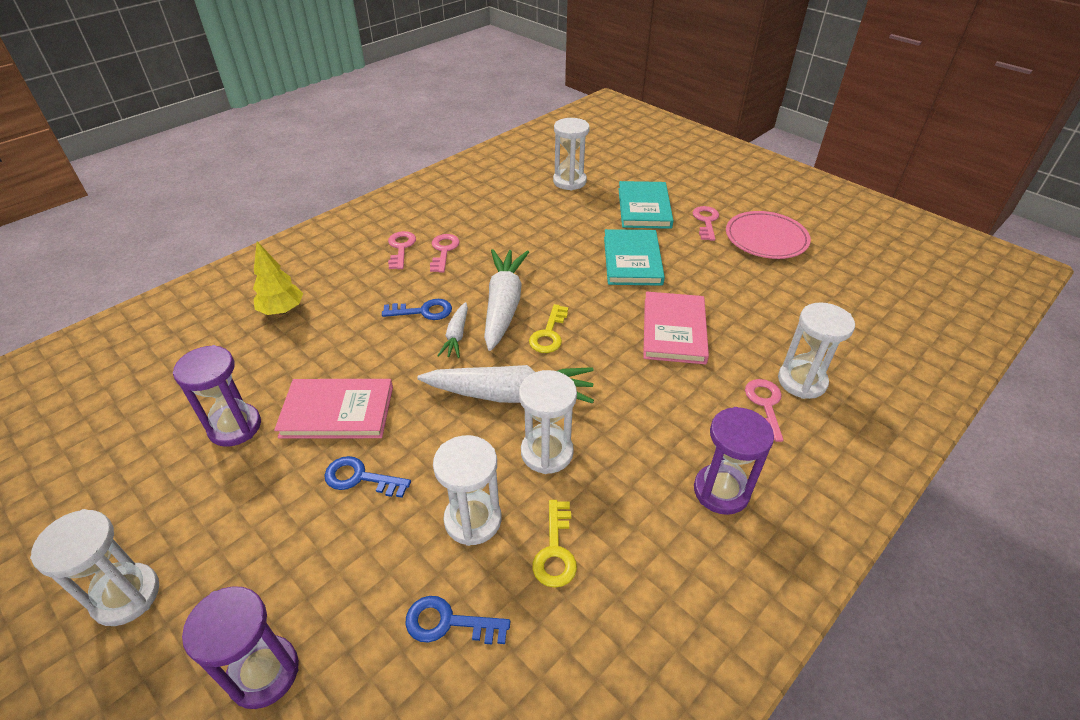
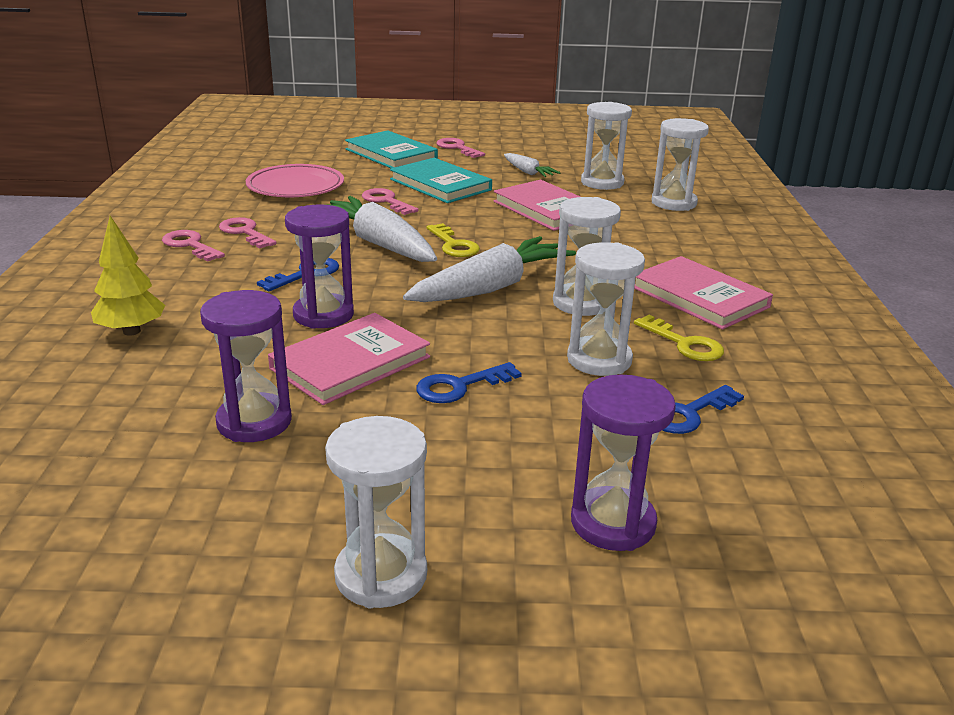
camera: 45 degrees left, 15 degrees down
(456, 336) = (372, 276): white carrot -> white carrot (528, 172)
(569, 181) = (288, 157): white hourglass -> white hourglass (602, 182)
(647, 509) = (699, 297): none -> pink book
(721, 491) = (724, 269): purple hourglass -> purple hourglass (323, 315)
(765, 405) = (674, 222): pink key -> pink key (386, 201)
(766, 239) = (520, 145): pink plate -> pink plate (295, 186)

